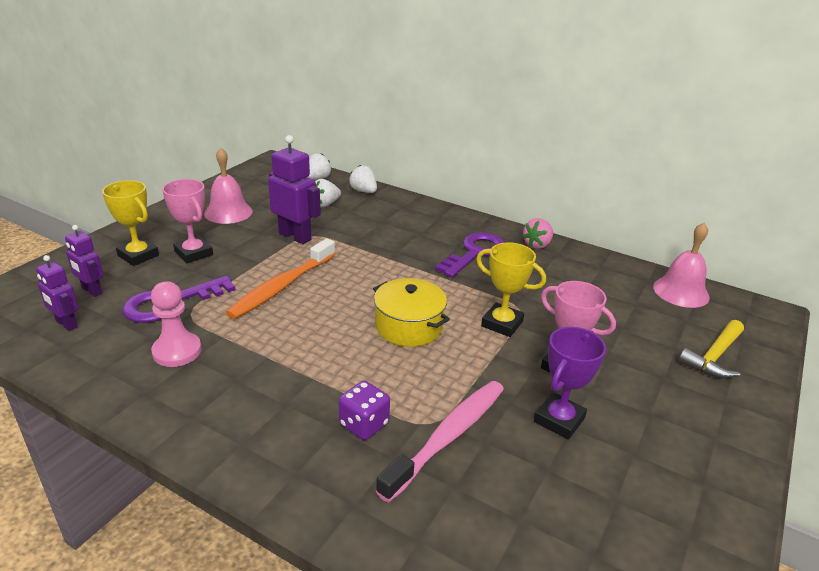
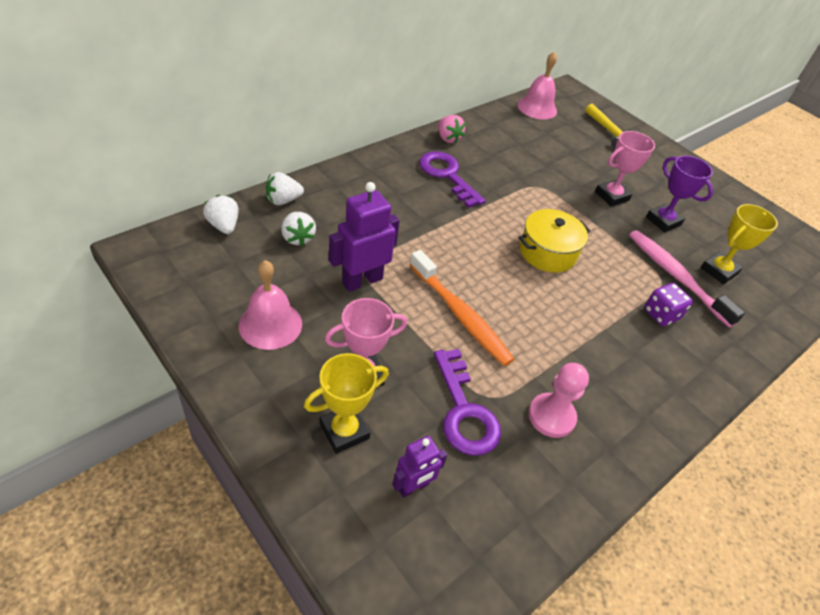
camera: 75 degrees left, 15 degrees up
(66, 324) = (480, 516): purple robot -> none
(502, 324) = (555, 203): yellow trophy -> yellow trophy (719, 271)

